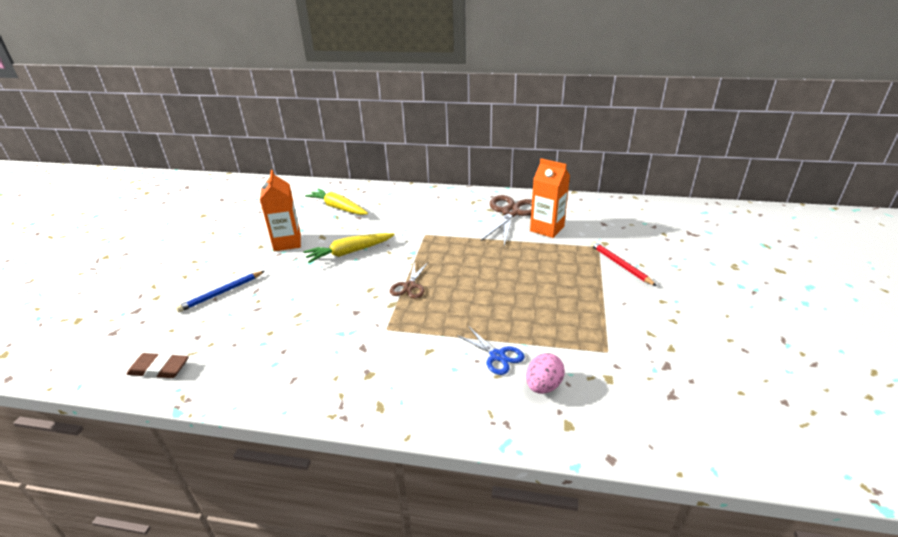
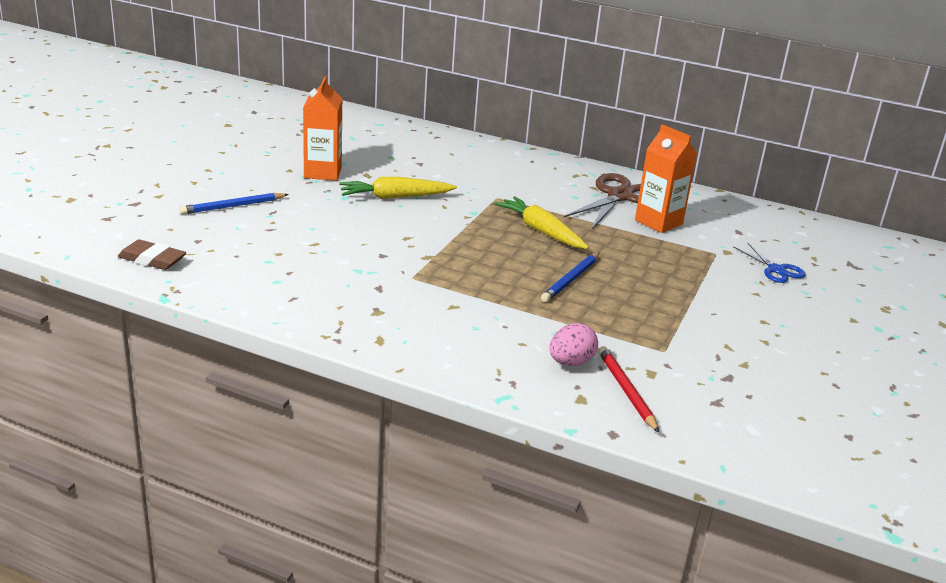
camera: 10 degrees right, 5 degrees down
(338, 208) = (397, 148): yellow carrot -> yellow carrot (541, 231)
(410, 286) = (456, 244): brown scissors -> none
(497, 356) = (531, 327): blue scissors -> blue scissors (776, 270)
(508, 298) = (570, 280): none -> blue pencil
(620, 265) = (733, 277): red pencil -> red pencil (626, 391)

